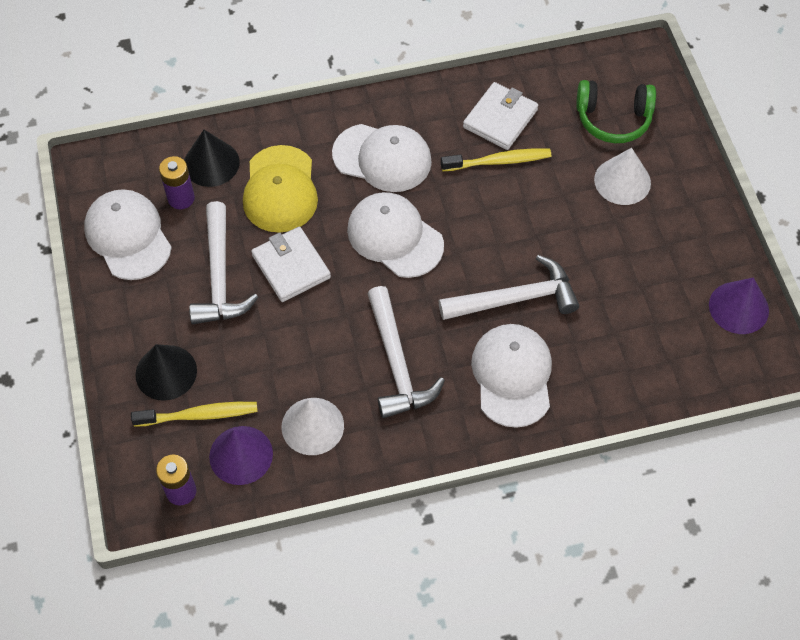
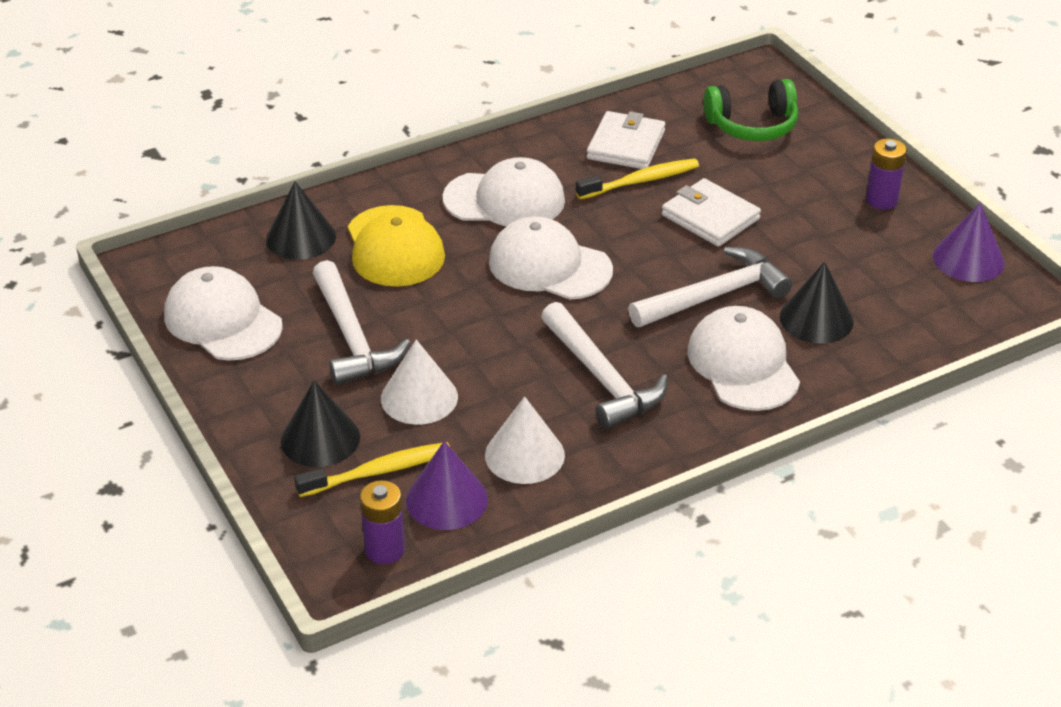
camera: 15 degrees left, 20 degrees down
(181, 198) = (276, 275): purple battery -> purple battery (881, 200)
(291, 266) = (436, 313): white wallet -> white wallet (710, 217)
(588, 342) = (816, 319): none -> black cone
(622, 181) = (787, 175): white cone -> white cone (419, 397)

